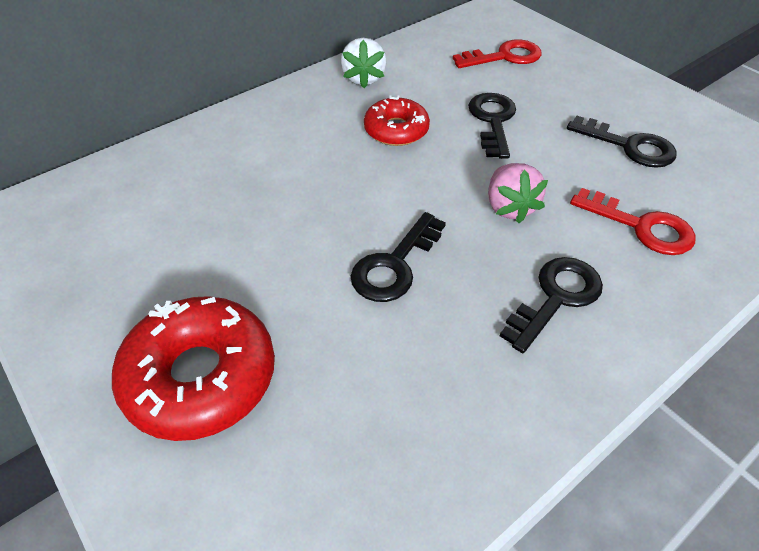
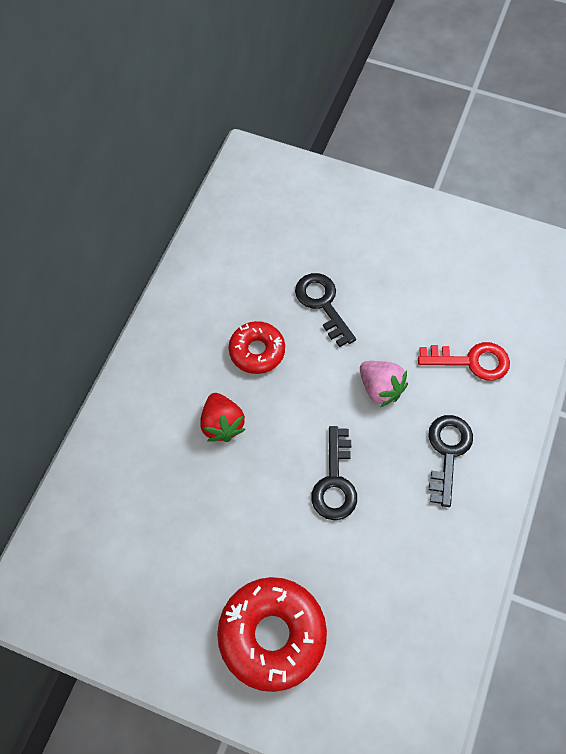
camera: 30 degrees left, 15 degrees up
(314, 169) = (222, 424): none -> red strawberry
(363, 78) = (193, 303): white strawberry -> none
(504, 57) = (291, 221): red key -> none
(629, 146) = (430, 283): black key -> none

